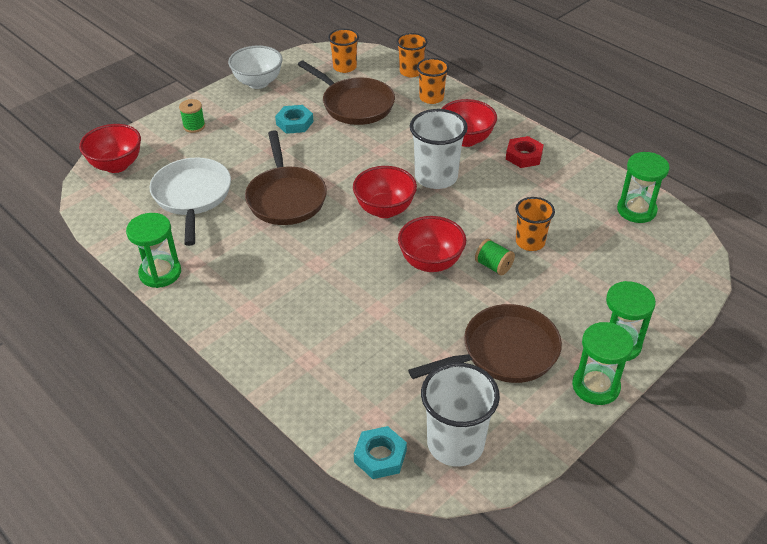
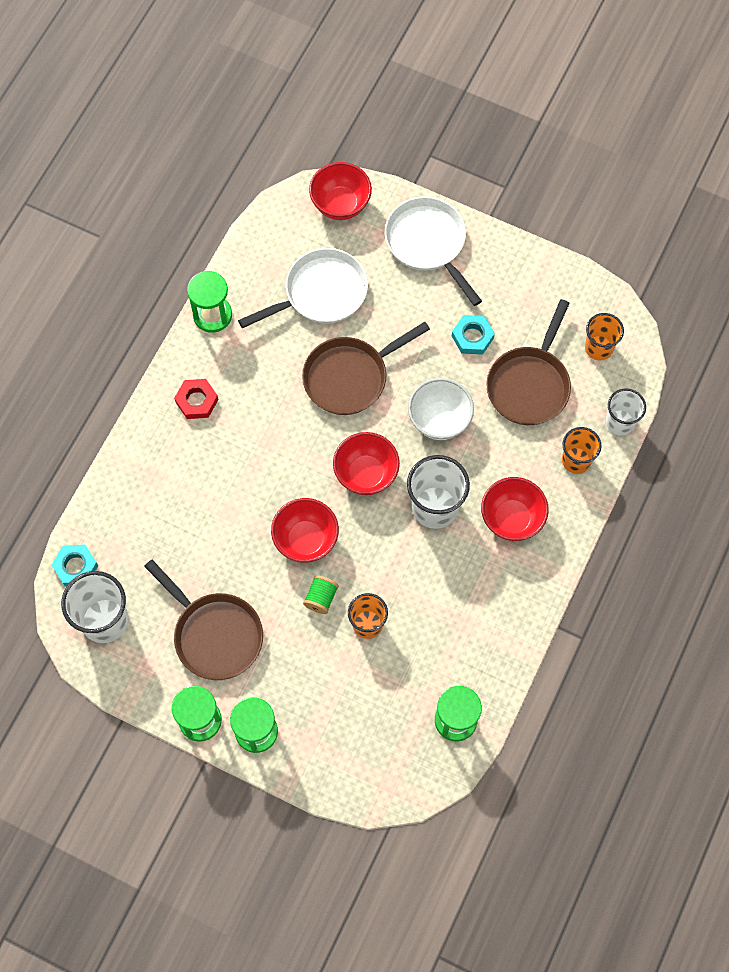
camera: 70 degrees right, 25 degrees up
(194, 126) = (428, 244): green spool -> white pan
(258, 83) = (530, 270): white bowl -> white bowl (439, 420)
(411, 72) = (620, 422): orange cup -> white cup
(524, 156) = (505, 586): red nut -> red nut (197, 401)

